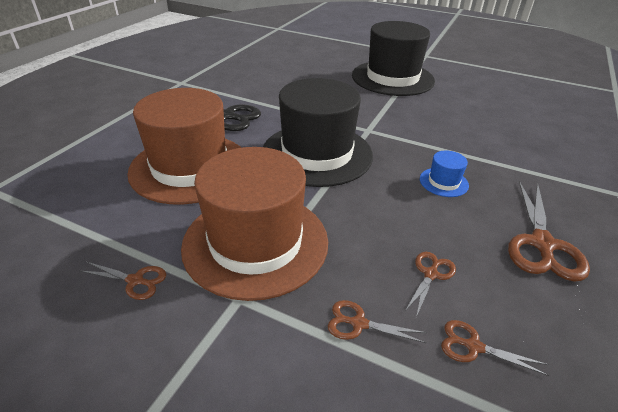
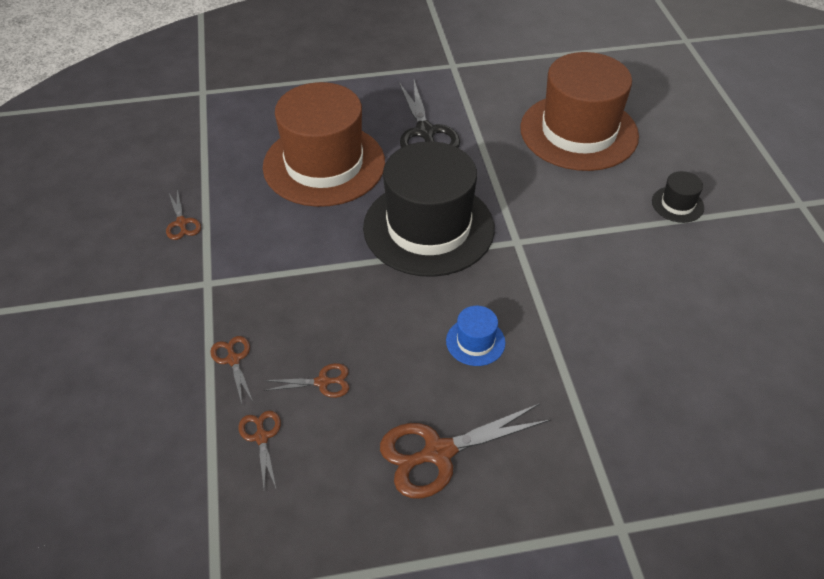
camera: 55 degrees right, 10 degrees up
(255, 242) = (268, 258): brown hat -> brown hat (579, 132)
(392, 78) = (677, 204): black hat -> black hat, size x0.40

